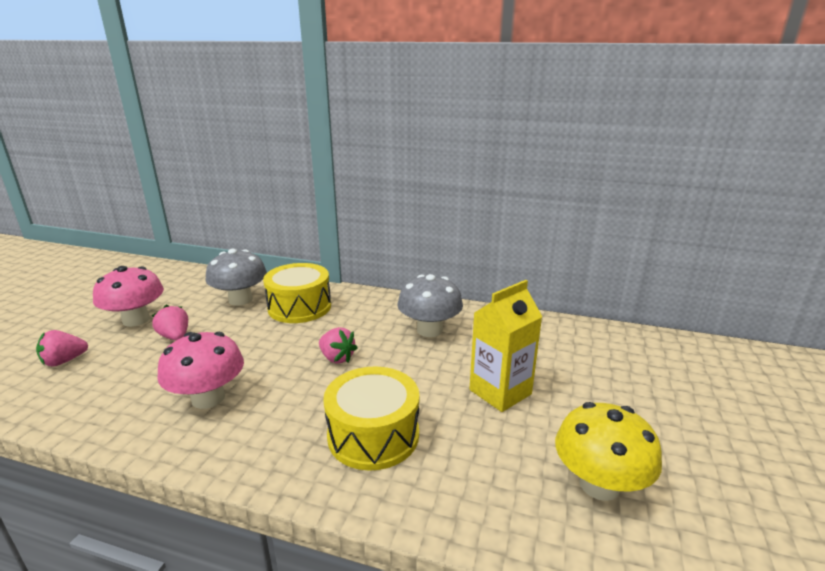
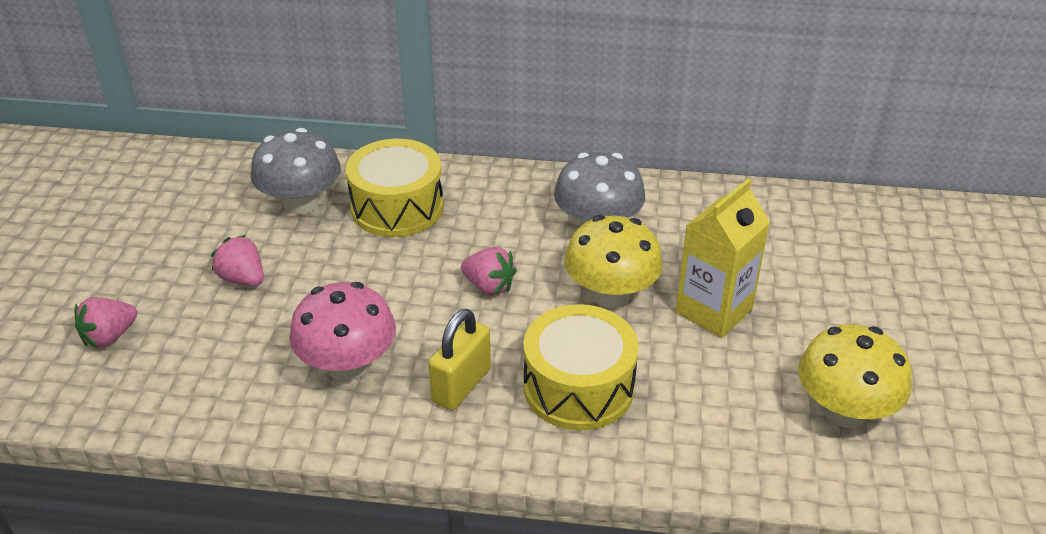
camera: 10 degrees left, 15 degrees up
(136, 320) = (164, 257): pink mushroom -> none
(283, 422) = (461, 385): none -> yellow padlock
(423, 372) = (611, 294): none -> yellow mushroom

